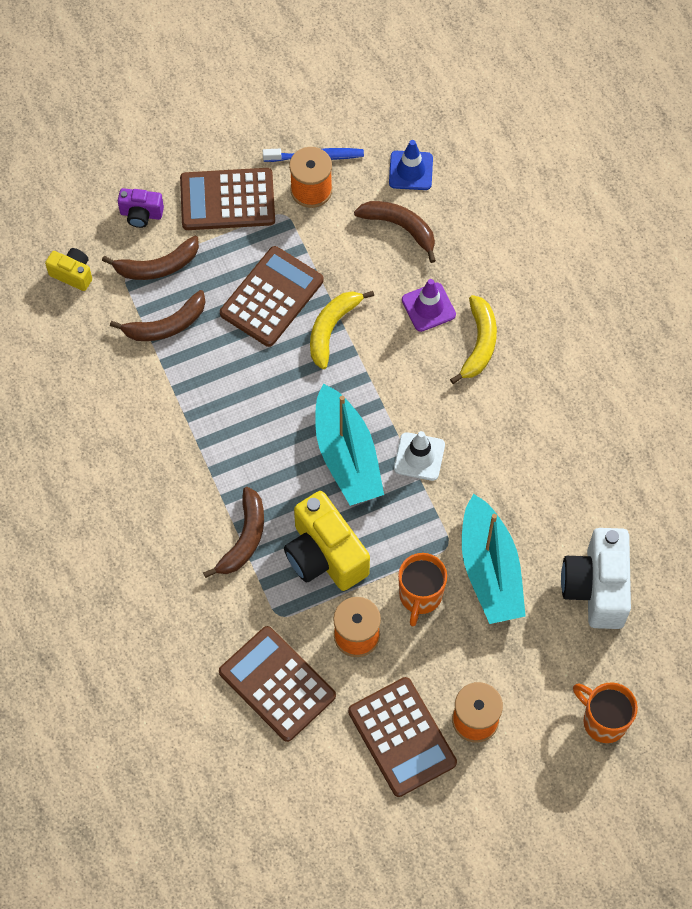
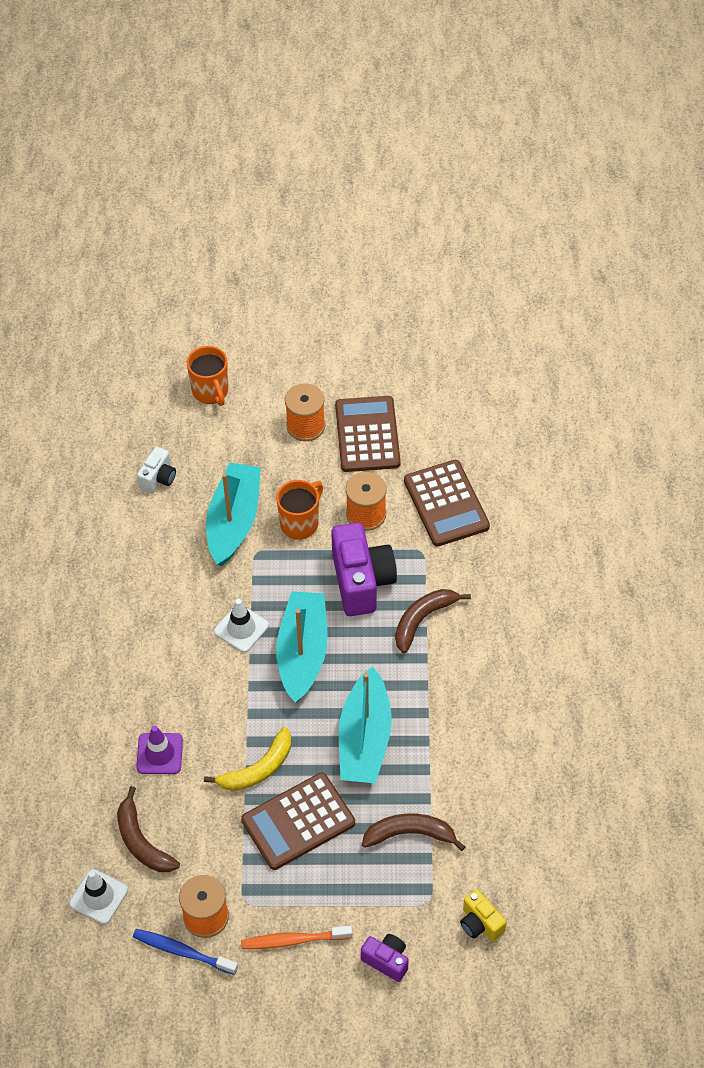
camera: 155 degrees left, 10 degrees down
(157, 266) = (393, 897): brown banana -> none
(227, 200) = (293, 940): brown calculator -> orange toothbrush
(246, 395) = (364, 739): none -> turquoise boat
(324, 555) = (361, 581): yellow camera -> purple camera
(411, 170) = (98, 897): blue traffic cone -> white traffic cone
(479, 344) = (134, 703): yellow banana -> none
(596, 587) = (158, 478): white camera -> white camera, size x0.52

